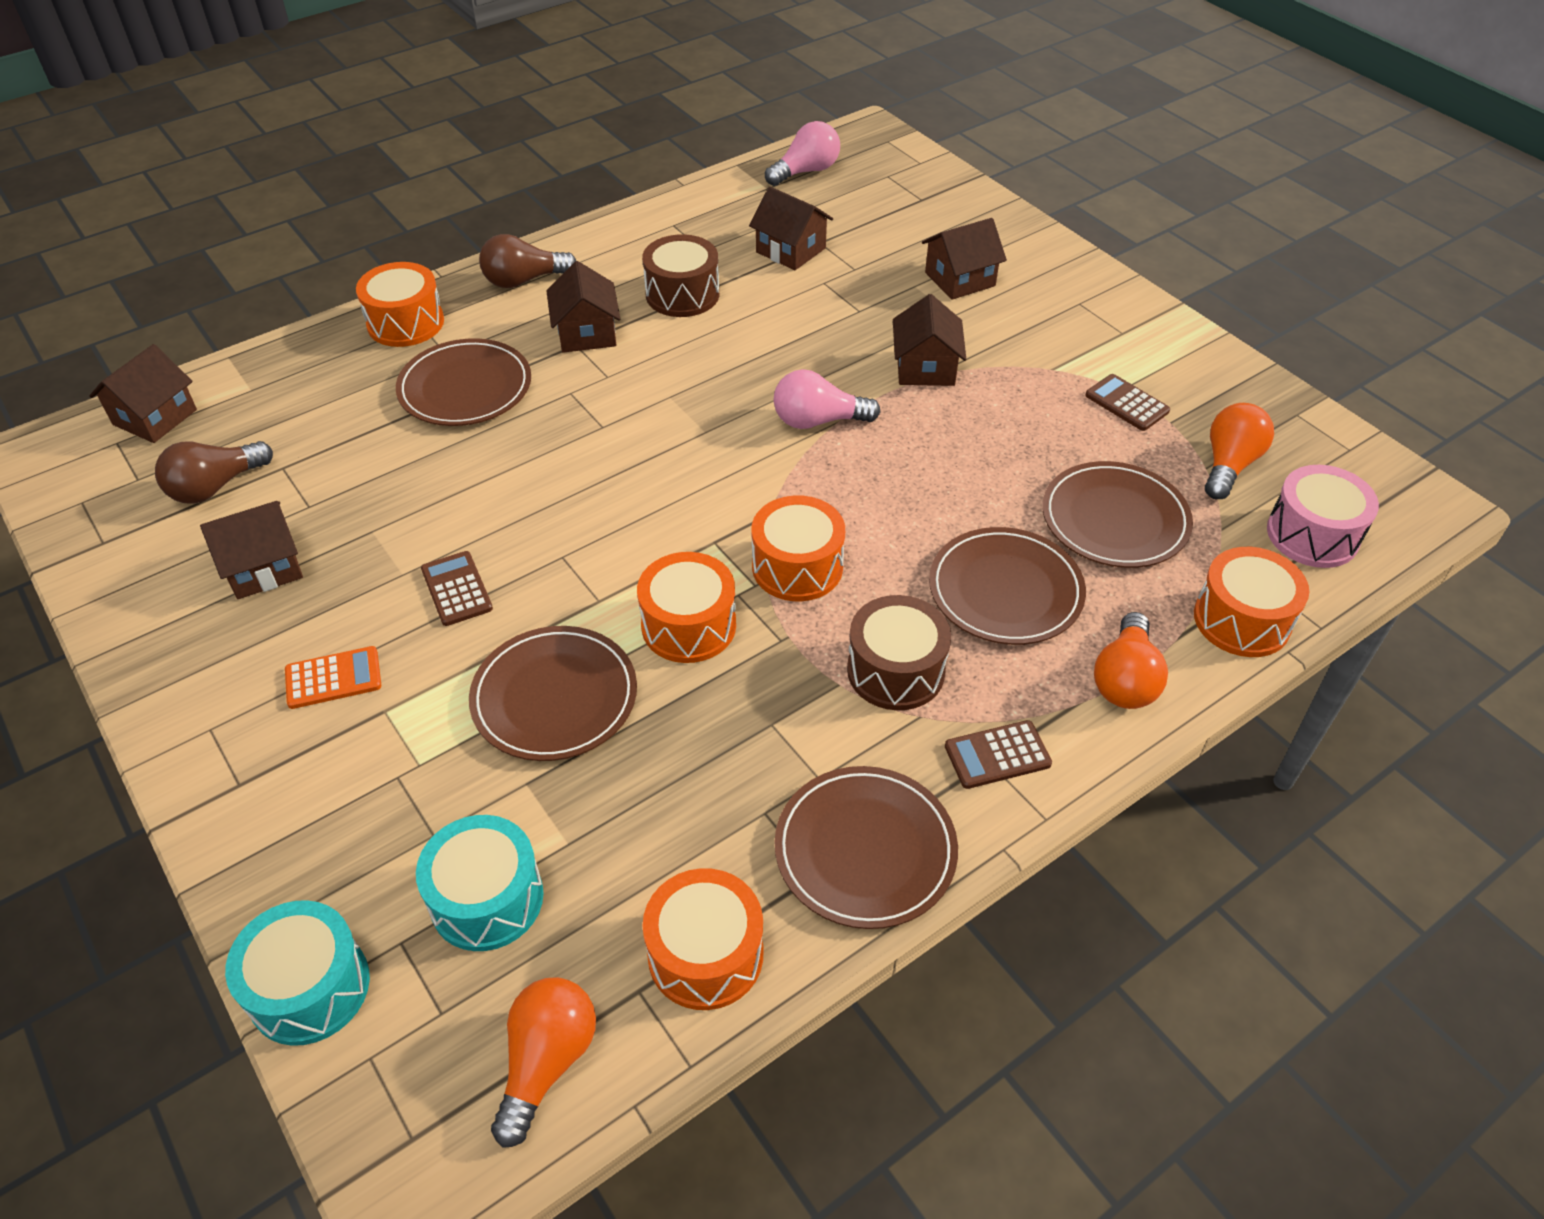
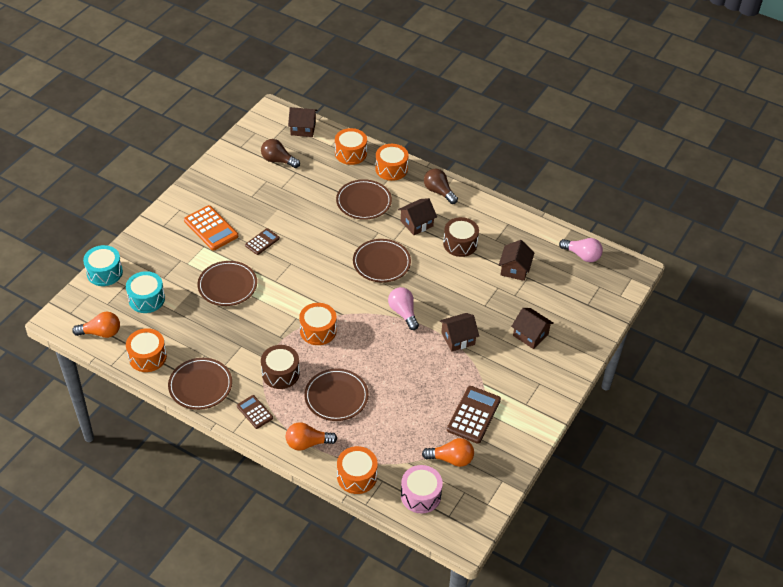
camera: 65 degrees right, 0 degrees up
(263, 567) = (248, 190): brown house -> none
(333, 678) = (211, 228): orange calculator -> orange calculator, size x1.70
(688, 625) = (275, 309): orange drum -> orange drum (350, 153)
(1114, 519) = (394, 424): brown plate -> brown plate (381, 263)
(1127, 403) = (473, 415): brown calculator -> brown calculator, size x1.70

